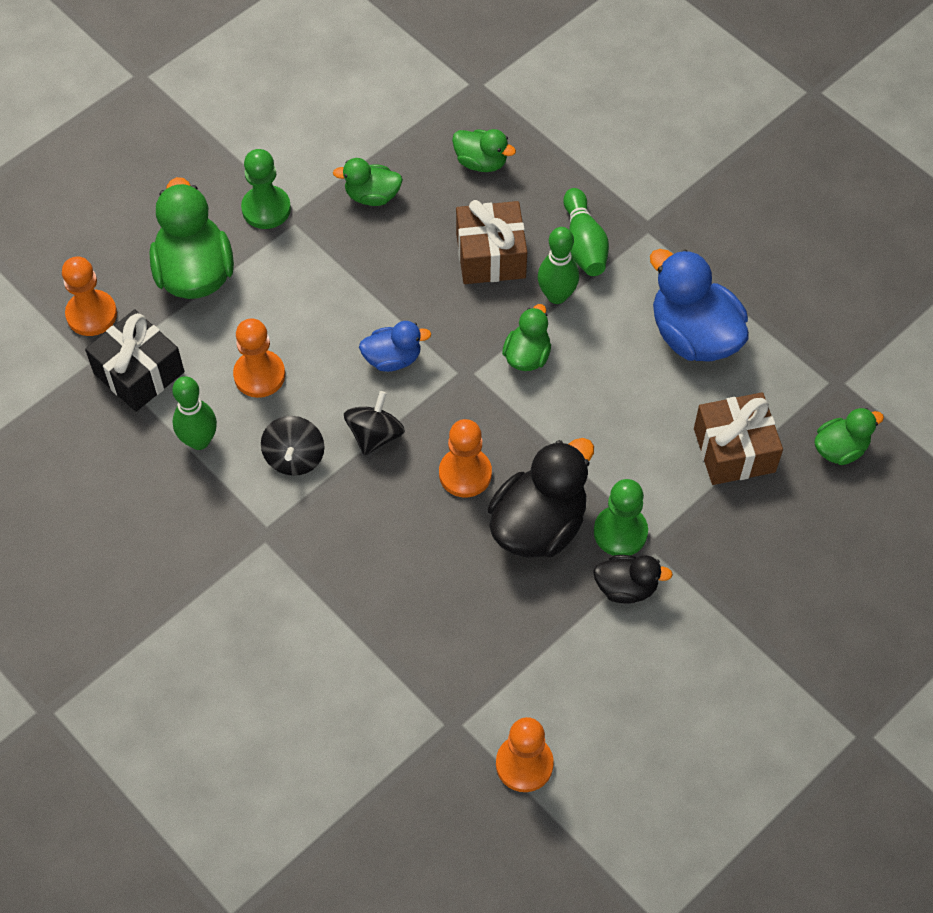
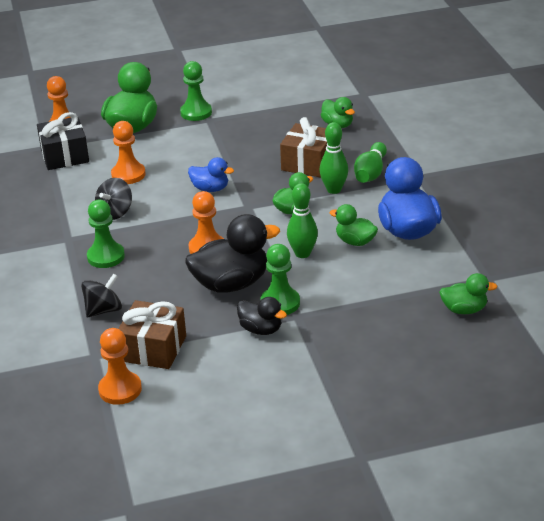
camera: 30 degrees right, 25 degrees down
(199, 440) = (70, 191): green bowling pin -> green bowling pin (302, 253)
(342, 545) = (106, 256): none -> green pawn
(372, 196) = (260, 122): green duck -> green duck (355, 241)
(375, 435) = (169, 217): black spinning top -> black spinning top (103, 310)
(734, 450) = (389, 288): brown gift -> brown gift (153, 348)

